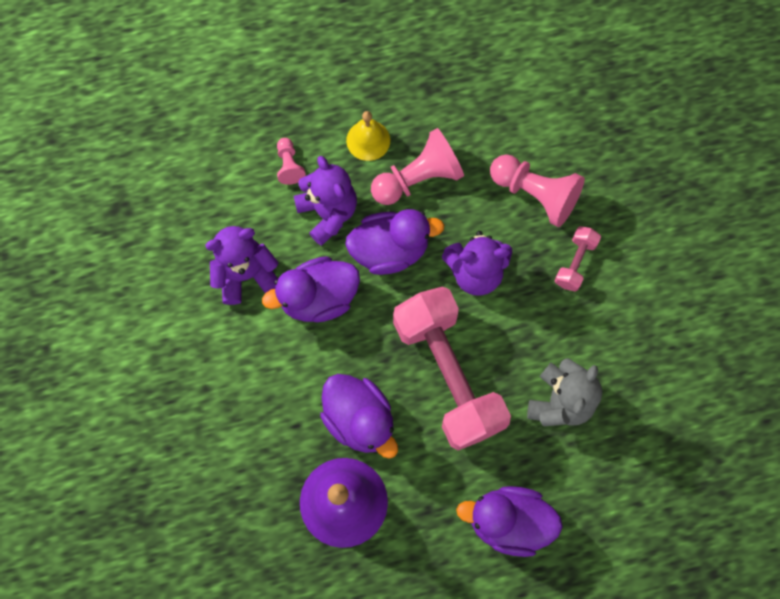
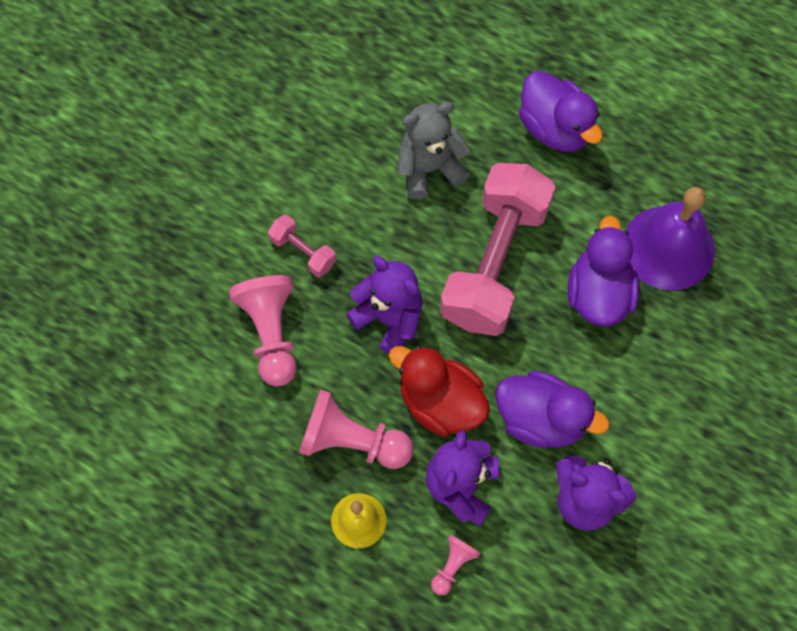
camera: 135 degrees left, 5 degrees down
(390, 250) = (440, 403): purple duck -> red duck
(575, 263) = (303, 252): pink dumbbell -> pink dumbbell turned 60 degrees clockwise

